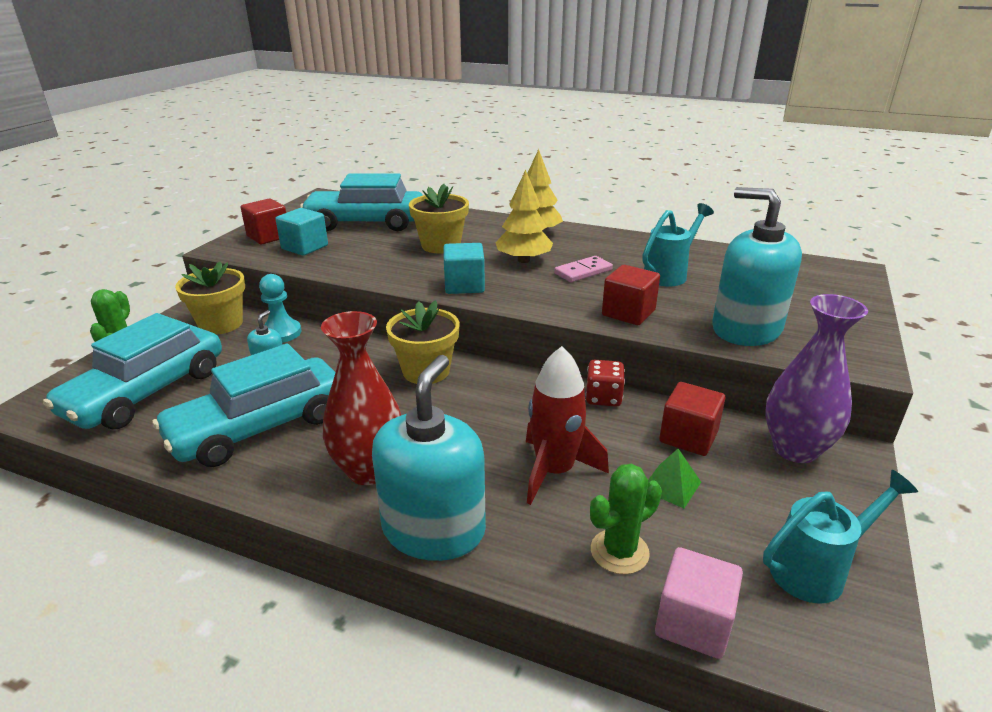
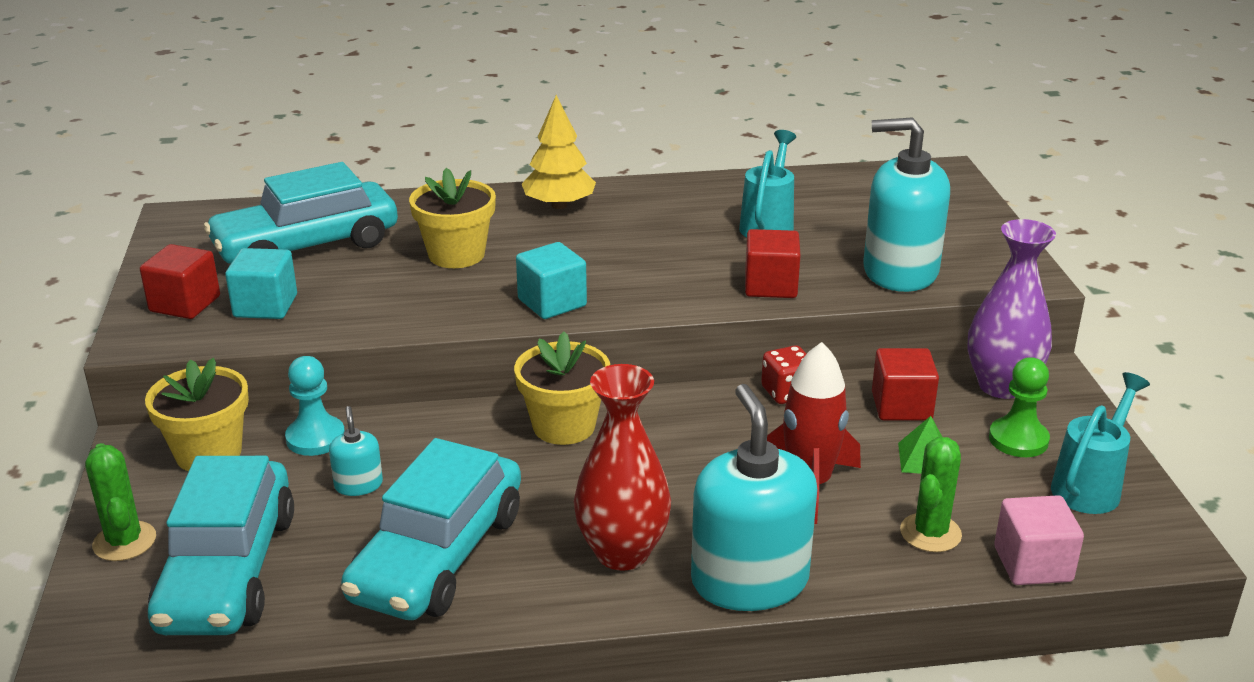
camera: 30 degrees left, 0 degrees up
(523, 260) = (585, 249): yellow tree -> none
(583, 272) = (671, 246): pink domino -> none
(774, 500) = (1018, 439): none -> green pawn

